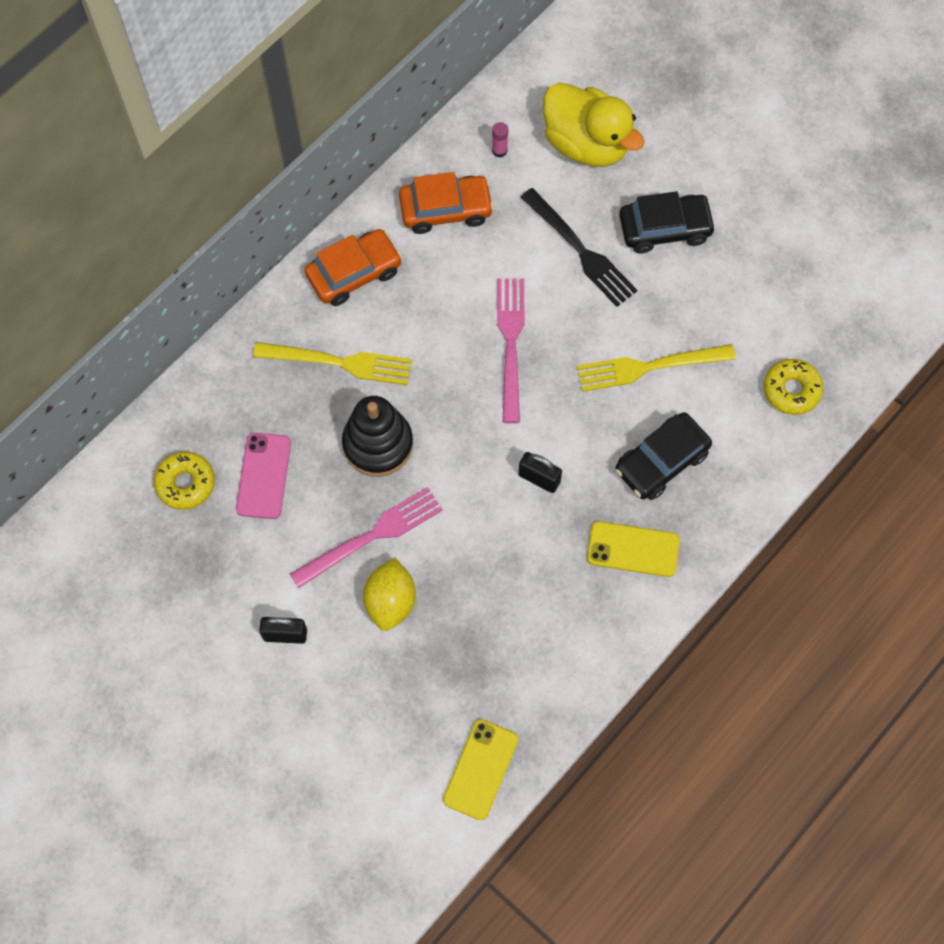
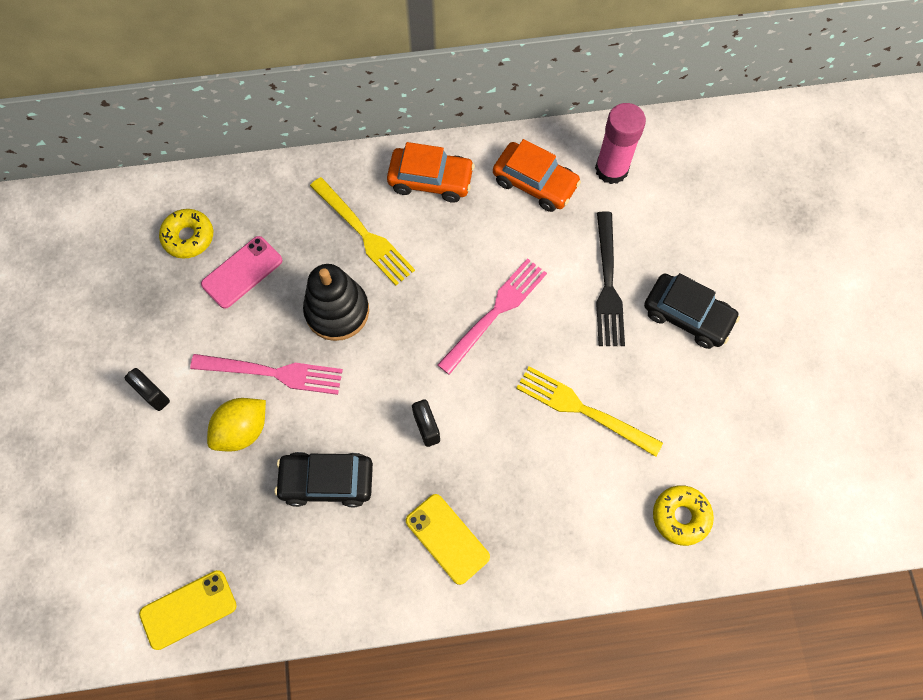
camera: 40 degrees right, 0 degrees up
(499, 150) = (611, 169): pink glue stick -> pink glue stick, size x2.35
(586, 144) = (681, 210): yellow duck -> none
(661, 461) = (529, 489): black car -> black car (327, 481)

